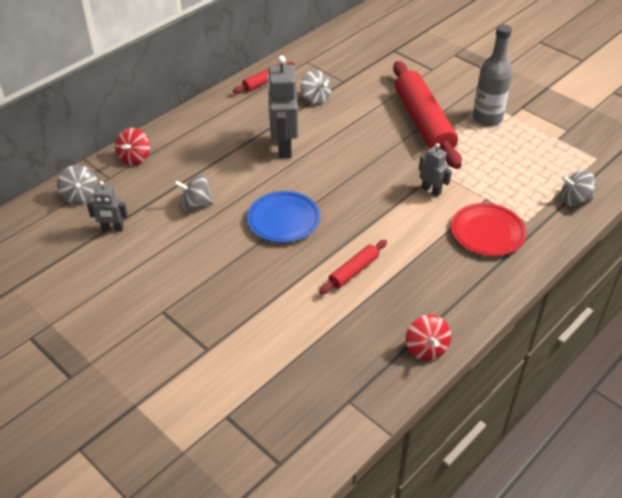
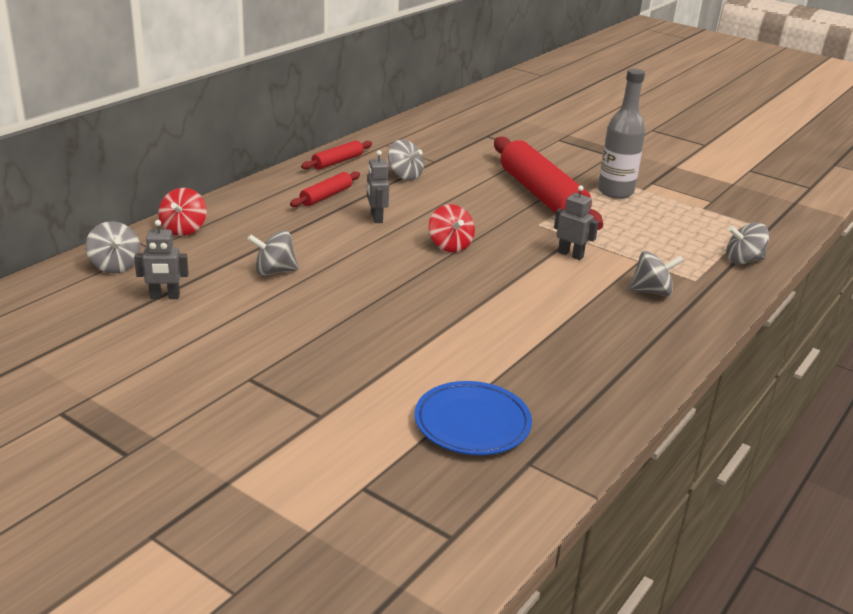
camera: 10 degrees left, 15 degrees down
(283, 220) = (393, 284): blue plate -> blue plate (472, 423)
(284, 147) = (376, 218): grey robot -> grey robot, size x0.54
(353, 271) = (497, 331): red rolling pin -> red rolling pin (326, 196)
(426, 349) = (614, 404): red spinning top -> red spinning top (450, 245)
(487, 233) = (652, 291): red plate -> grey spinning top

